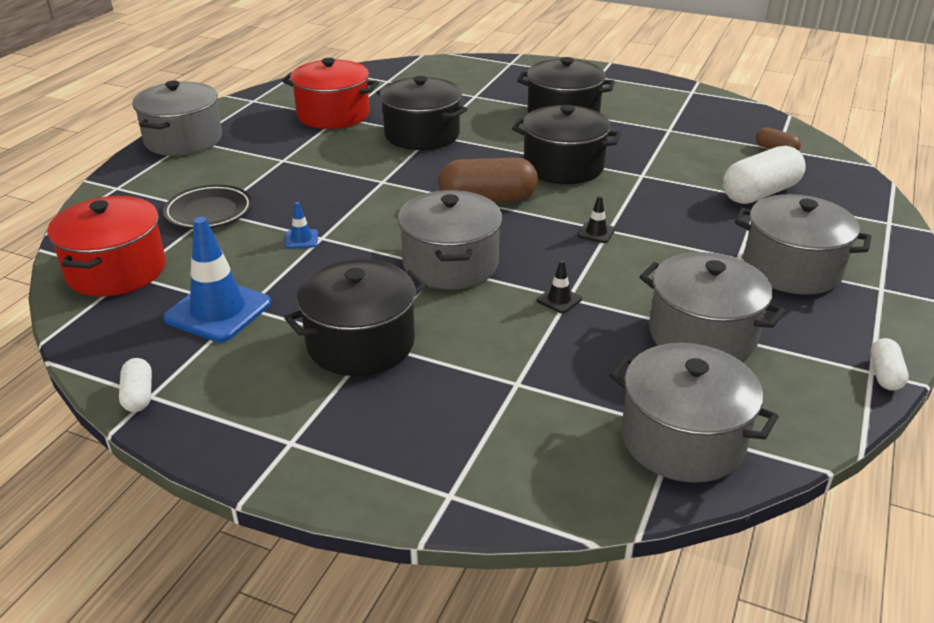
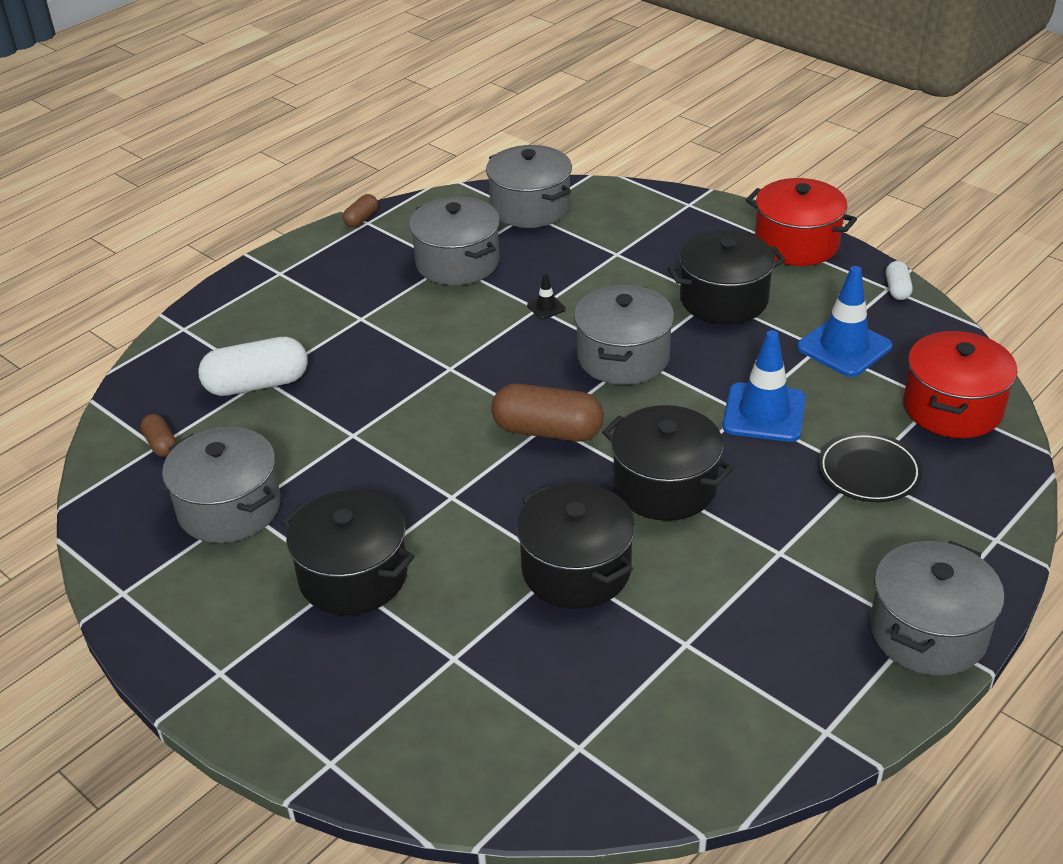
camera: 160 degrees left, 5 degrees up
(301, 239) = (764, 413): blue traffic cone -> blue traffic cone, size x2.26
(333, 115) = (694, 652): red pot -> red pot (796, 244)
(563, 166) = (430, 466): black pot -> black pot (665, 486)
(596, 232) = (464, 367): black traffic cone -> none
(791, 269) = (328, 300): grey pot -> grey pot (229, 508)
(884, 375) = (361, 219): white capsule -> brown capsule

